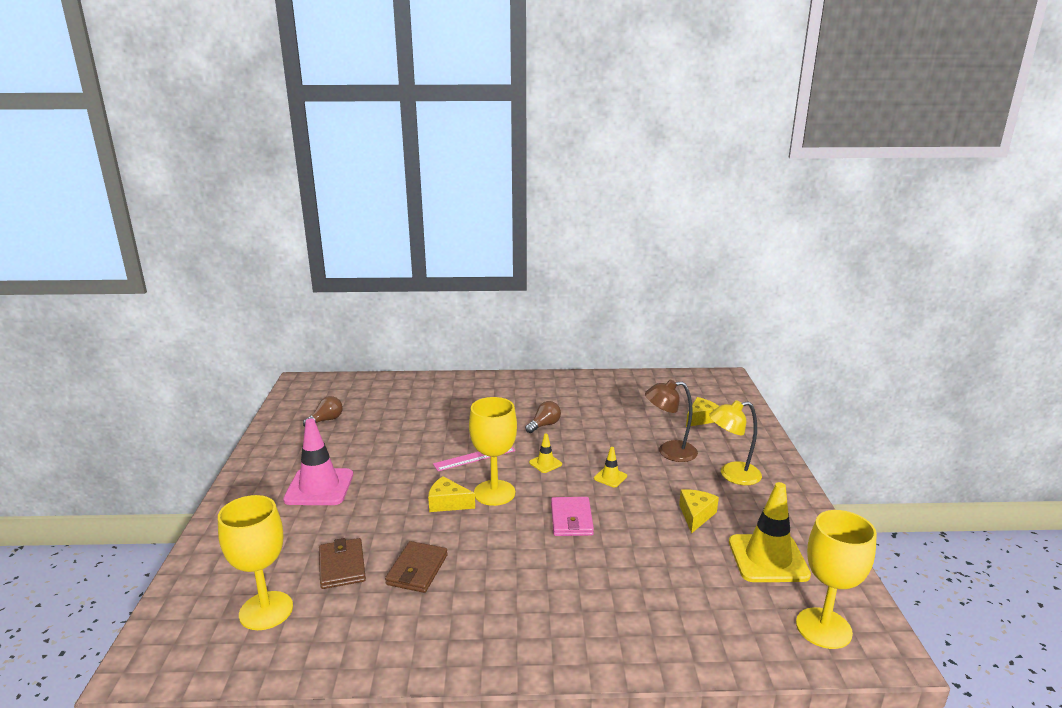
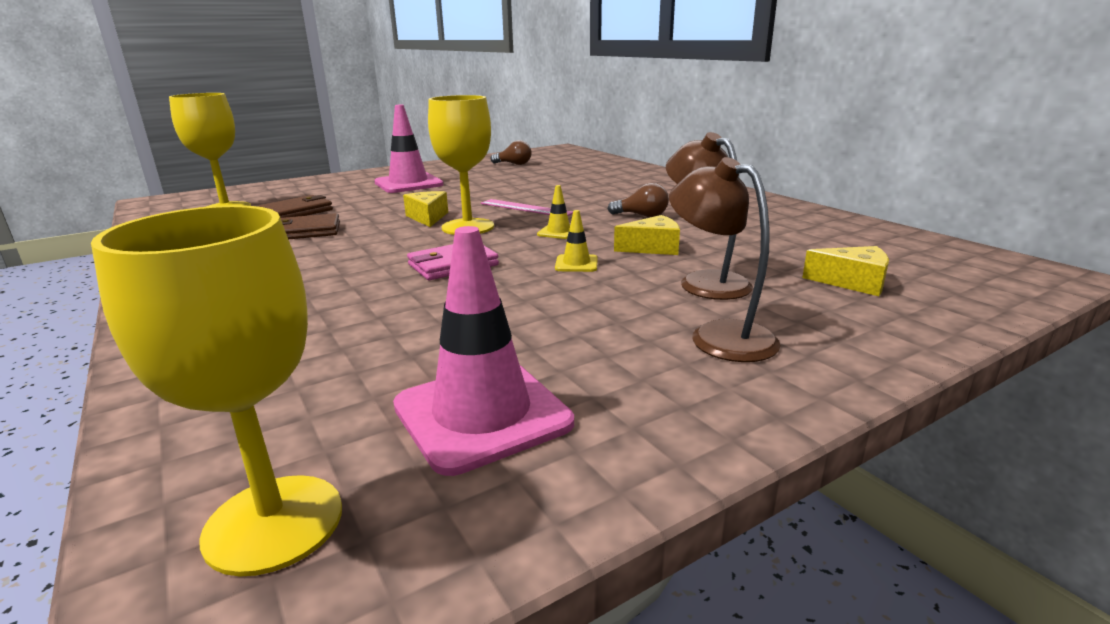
camera: 60 degrees right, 0 degrees up
(696, 515) = (550, 330): yellow cheese -> yellow cheese (652, 248)
(732, 475) = (718, 335): yellow lamp -> brown lamp
(768, 558) = (482, 414): yellow traffic cone -> pink traffic cone

